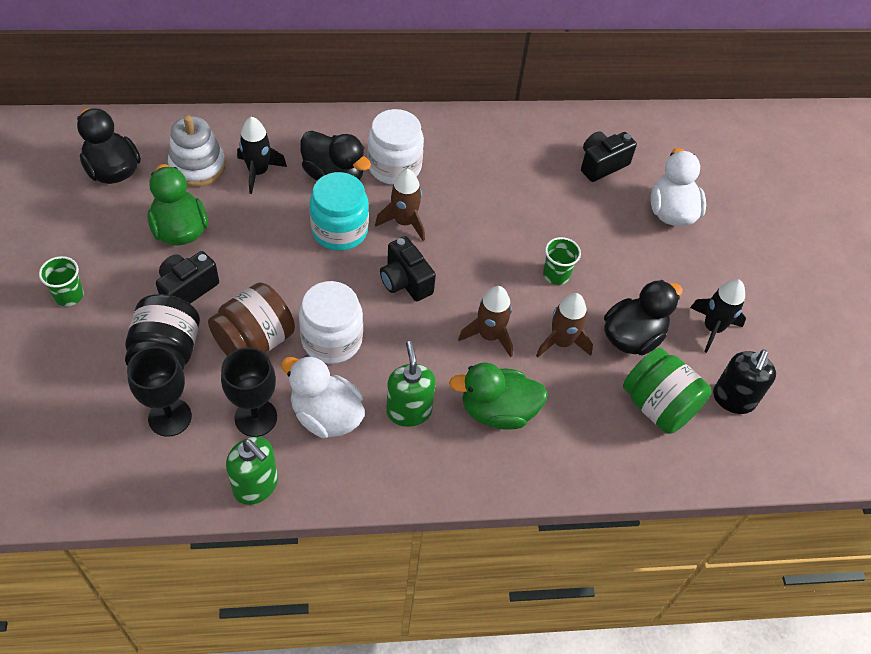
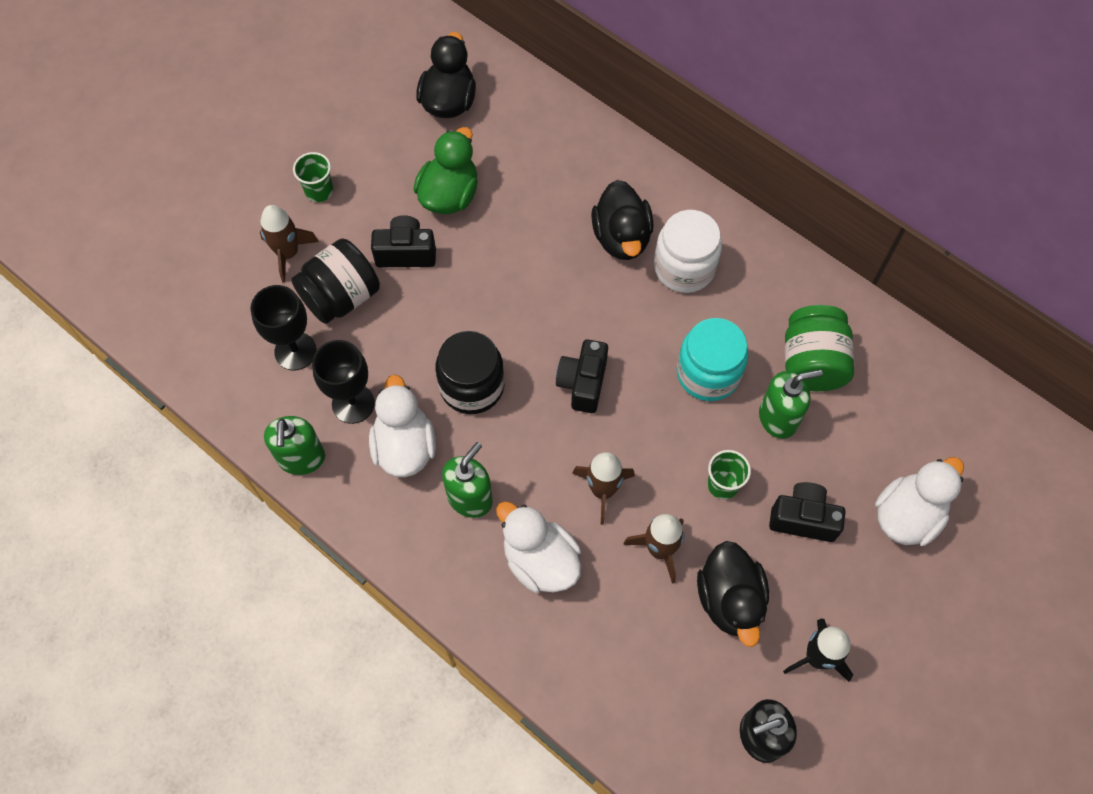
camera: 50 degrees right, 10 degrees up
(197, 166) = (517, 145): white stacking toy -> none
(254, 340) = (413, 338): brown jar -> none
(258, 172) = (561, 187): black rocket -> none
(332, 339) = (472, 386): white jar -> black jar
(339, 230) = (575, 293): turquoise jar -> turquoise jar (708, 373)
(404, 222) = (638, 327): brown rocket -> brown rocket (288, 253)
(497, 411) = (540, 560): green duck -> white duck
(545, 212) = (778, 418): none -> green soap dispenser
(602, 164) = (889, 413): black camera -> black camera (803, 518)
(632, 337) = (730, 600): black duck -> black duck turned 75 degrees clockwise
(658, 406) = (683, 679): green jar -> green jar (811, 363)

